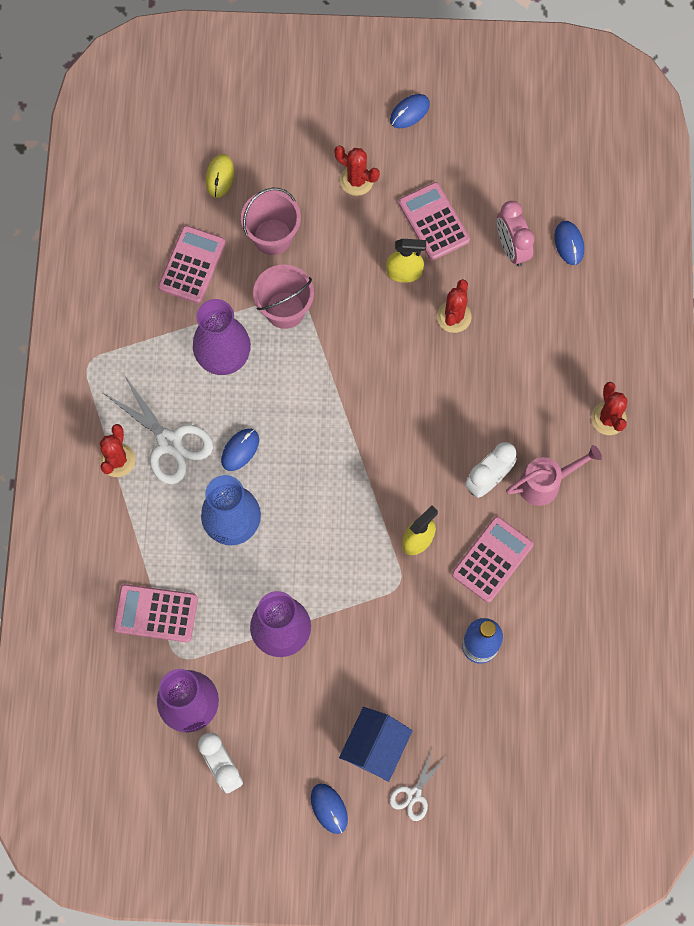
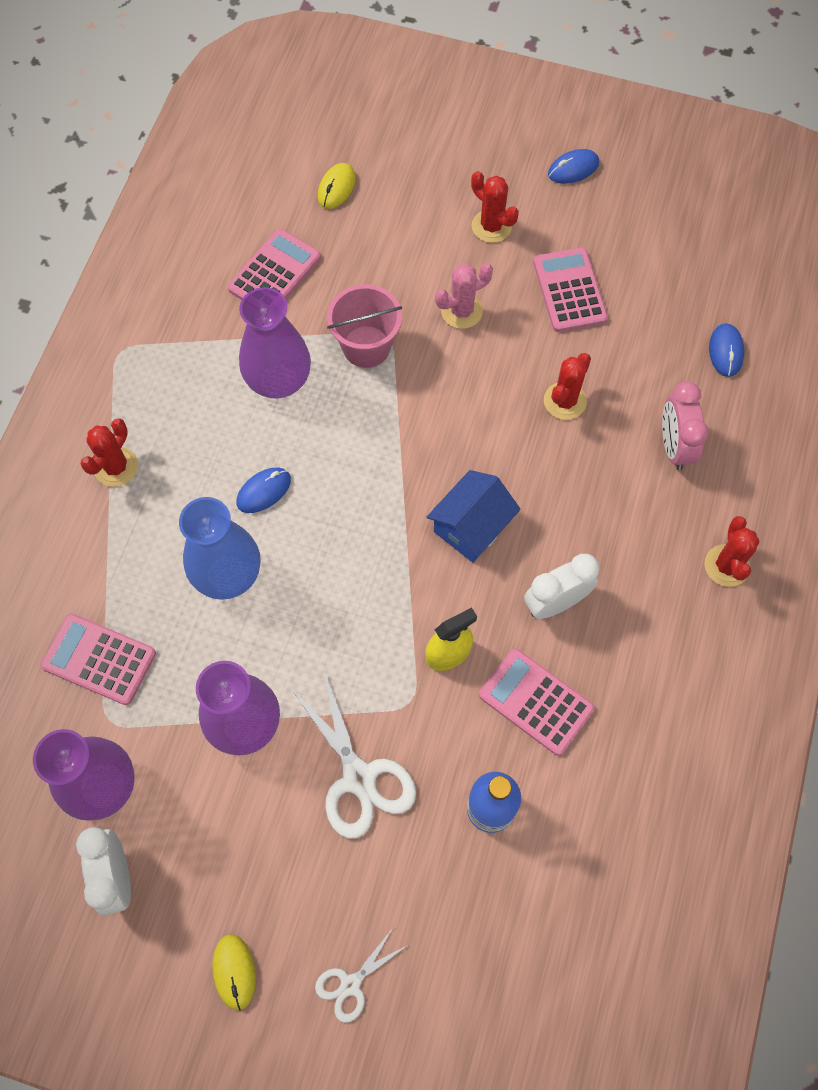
camera: 15 degrees right, 5 degrees down
(169, 442) = (183, 462): white scissors -> white scissors (359, 777)
(272, 237) = (376, 264): pink bucket -> none
(329, 808) = (234, 972): blue mouse -> yellow mouse
(352, 261) = (461, 311): none -> pink cactus
(375, 747) = (318, 905): blue house -> blue house (471, 526)
(404, 272) = (519, 337): yellow spray bottle -> none
(492, 559) = (535, 702): pink calculator -> pink calculator turned 105 degrees counterclockwise
(511, 248) = (654, 340): pink clock -> pink clock (674, 446)
(545, 483) = (627, 625): pink watering can -> none

